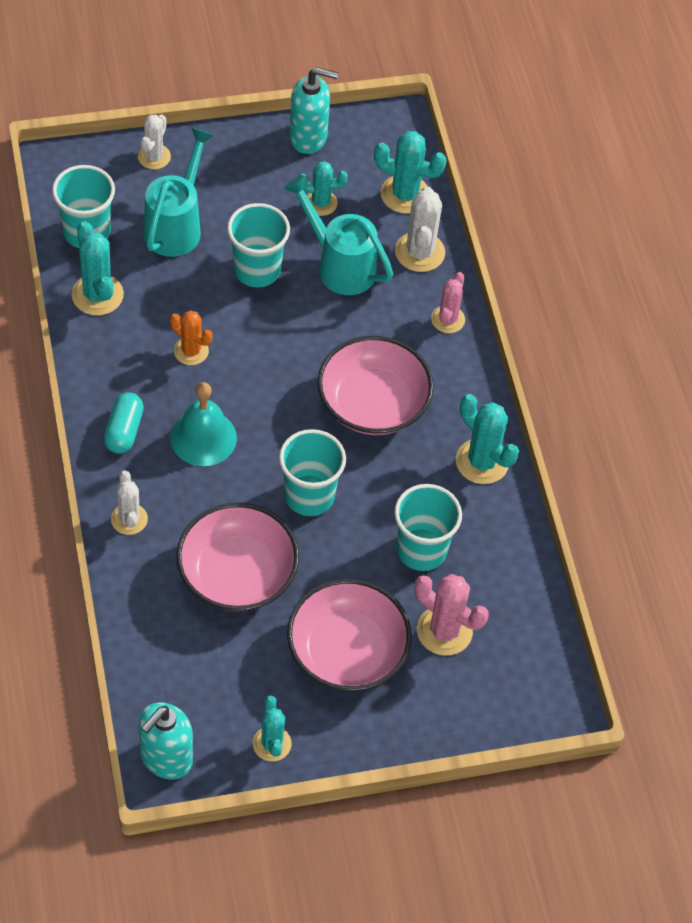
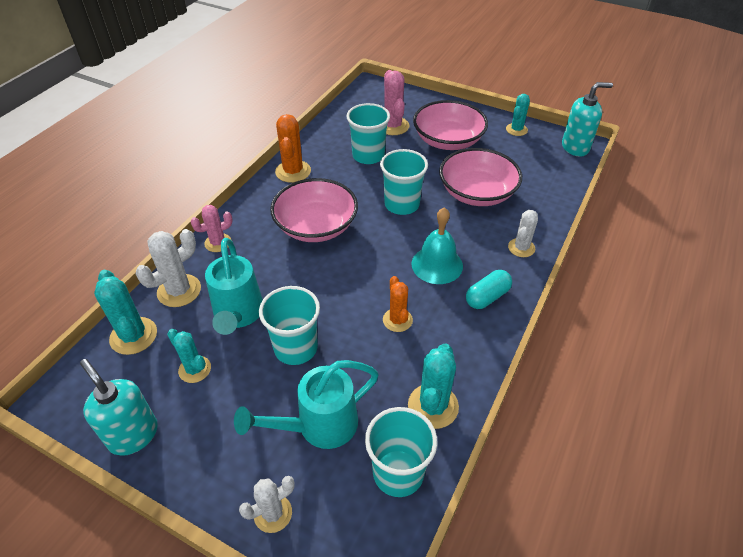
camera: 135 degrees left, 10 degrees down
(482, 462) = (293, 171): turquoise cactus -> orange cactus

